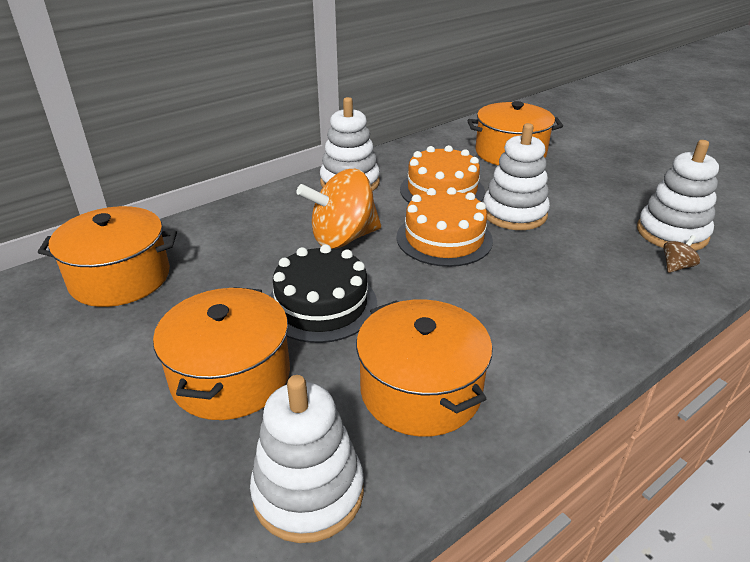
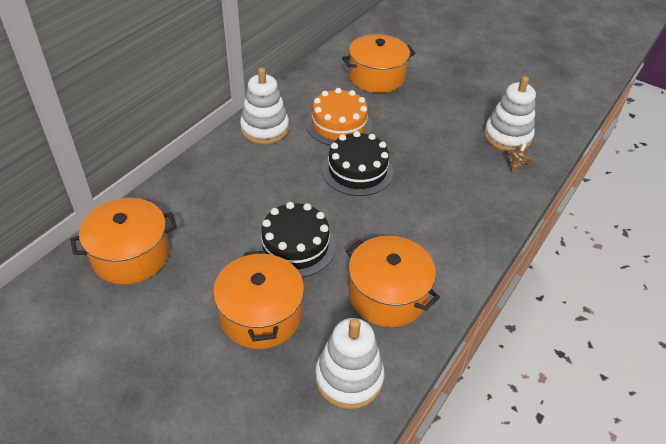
camera: 20 degrees left, 10 degrees up
(343, 238) = (284, 184): orange spinning top -> none
(444, 238) = (357, 170): orange cake -> black cake
(514, 213) = (398, 138): white stacking toy -> none

